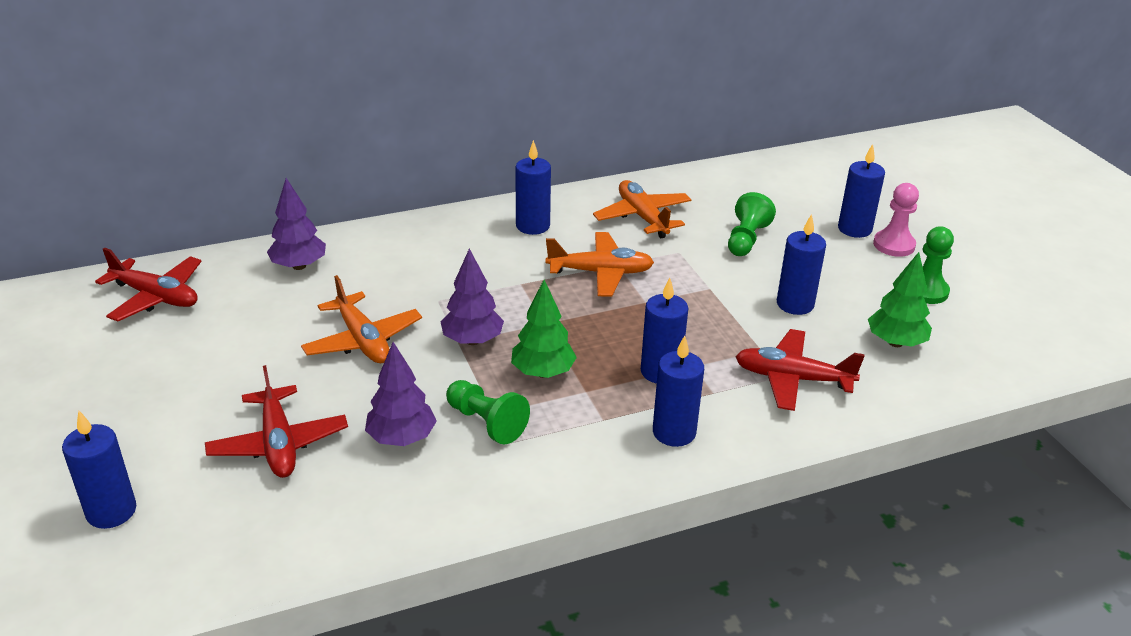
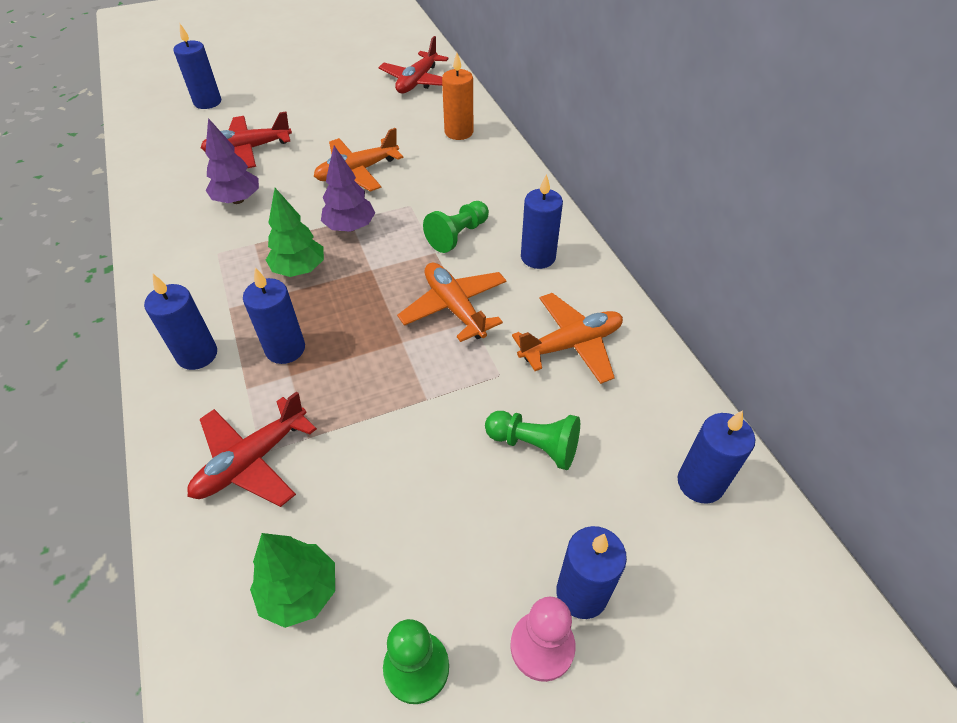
camera: 90 degrees right, 15 degrees up
(299, 266) = (459, 132): purple tree -> orange candle
(486, 422) = (243, 240): green pawn -> green pawn (458, 235)
(600, 273) = (454, 307): orange plane -> orange plane turned 150 degrees clockwise
(792, 379) = (252, 461): red plane -> red plane turned 150 degrees counterclockwise
(795, 304) = (391, 483): blue candle -> blue candle (700, 483)

